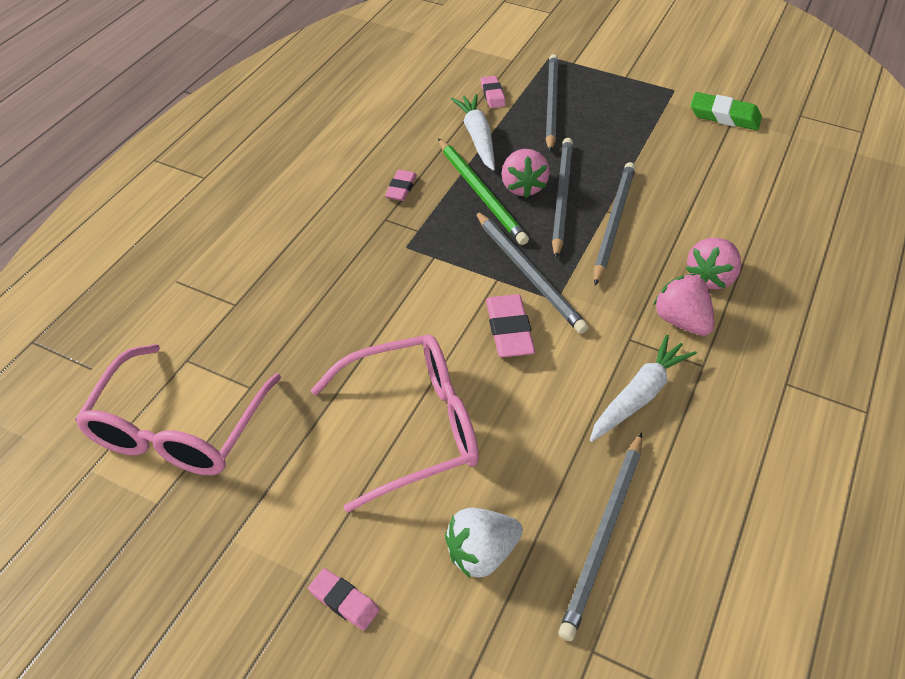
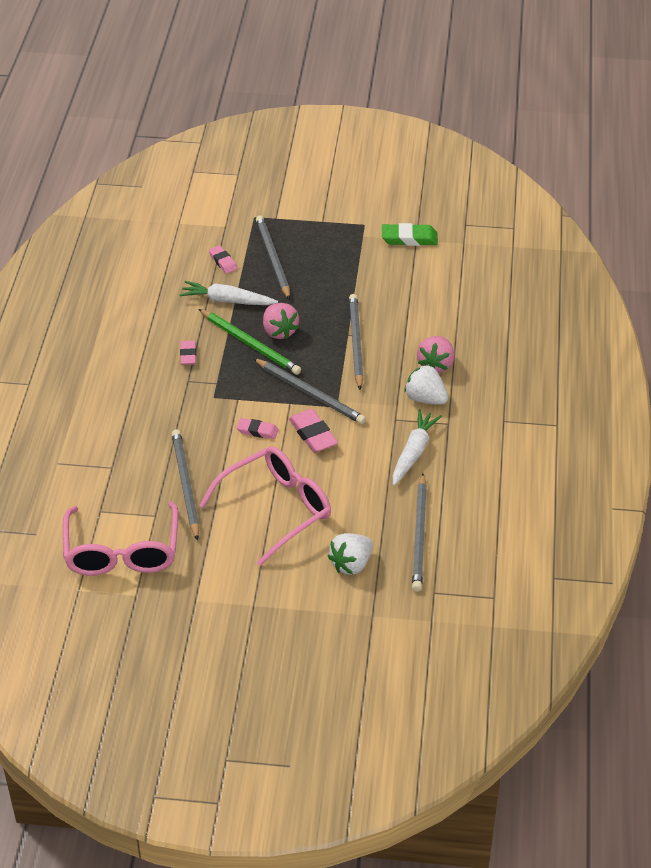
camera: 20 degrees left, 5 degrees down
(344, 601) = (282, 610): pink eraser -> pink eraser (257, 431)
(477, 138) = (227, 301): white carrot -> white carrot turned 45 degrees counterclockwise
(561, 197) = (311, 332): grey pencil -> grey pencil (185, 485)
(681, 321) = (425, 399): pink strawberry -> white strawberry

